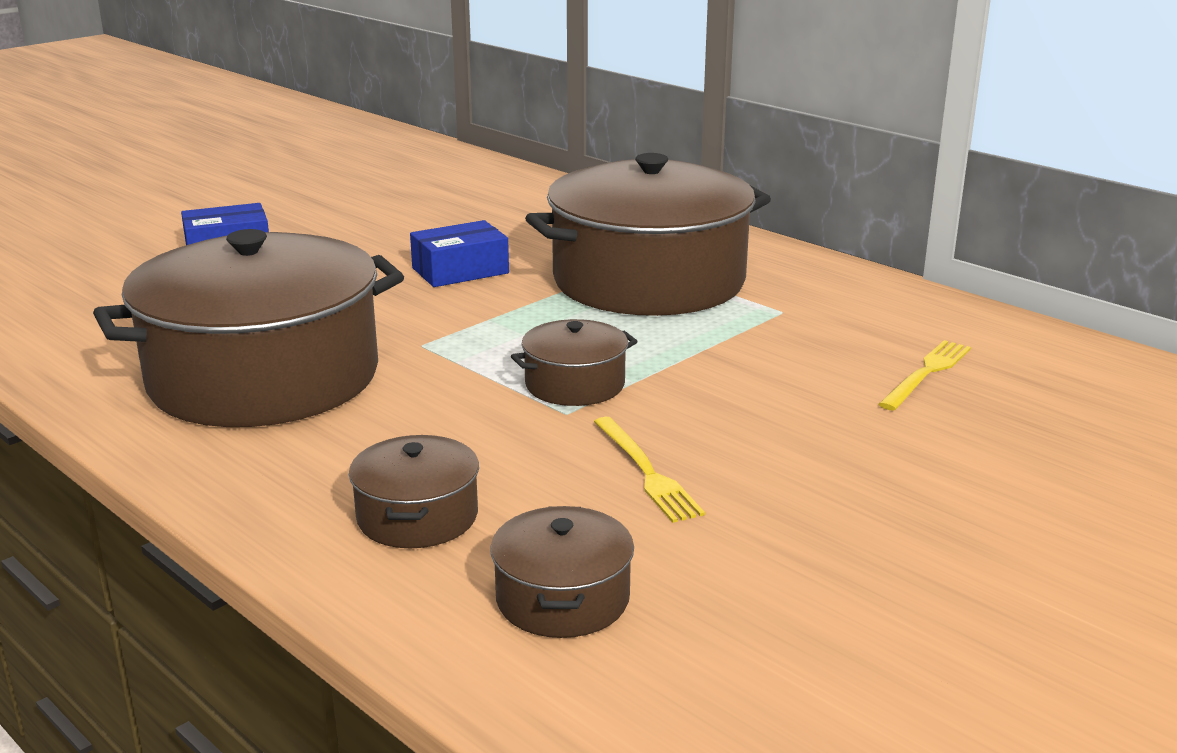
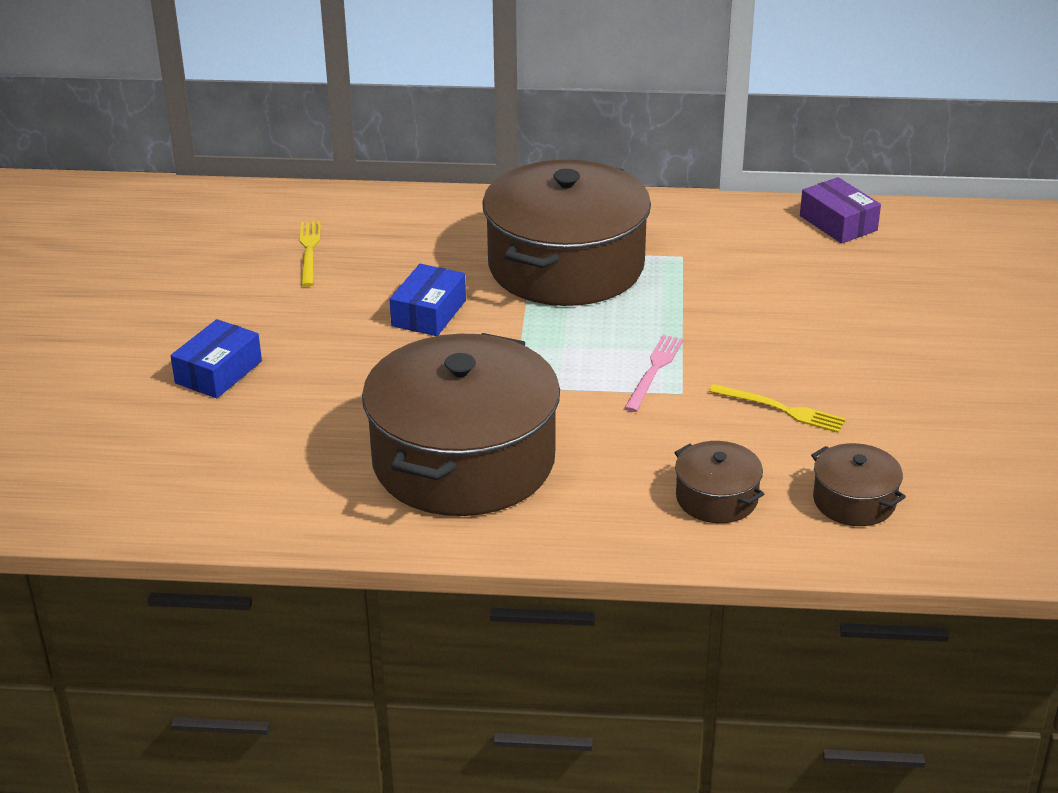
camera: 40 degrees left, 10 degrees up
(575, 384) = (654, 370): brown pot -> pink fork
(926, 373) = (820, 269): yellow fork -> yellow fork (309, 251)
(1023, 344) = (838, 223): none -> purple box

